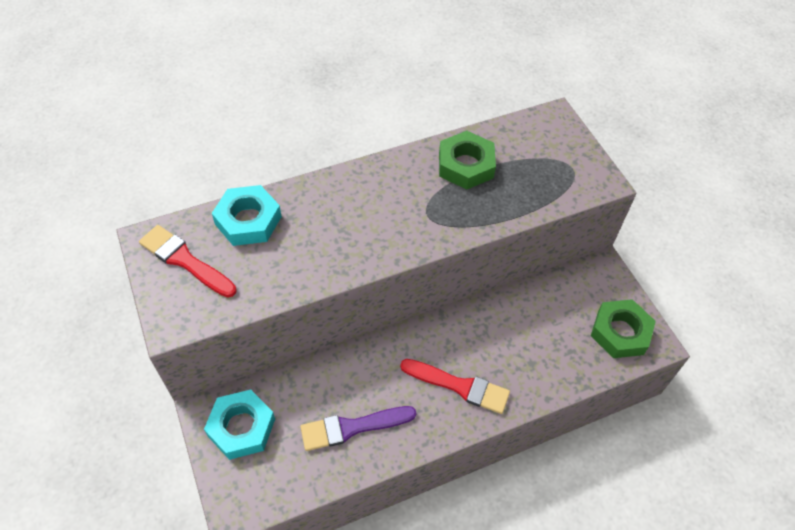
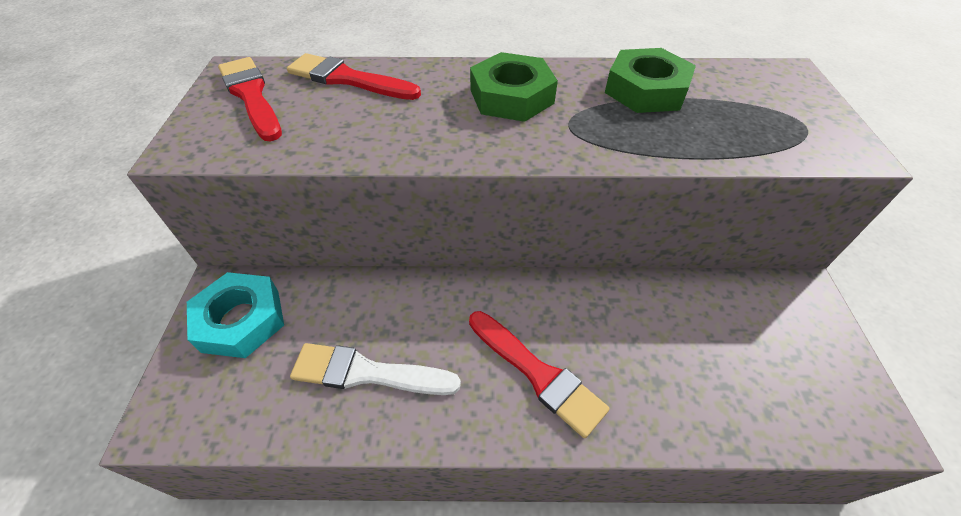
camera: 25 degrees right, 5 degrees down
(248, 220) = (348, 79): turquoise nut -> red brush
(352, 427) = (367, 373): purple brush -> white brush
(620, 332) = (817, 387): green nut -> green nut (511, 96)

